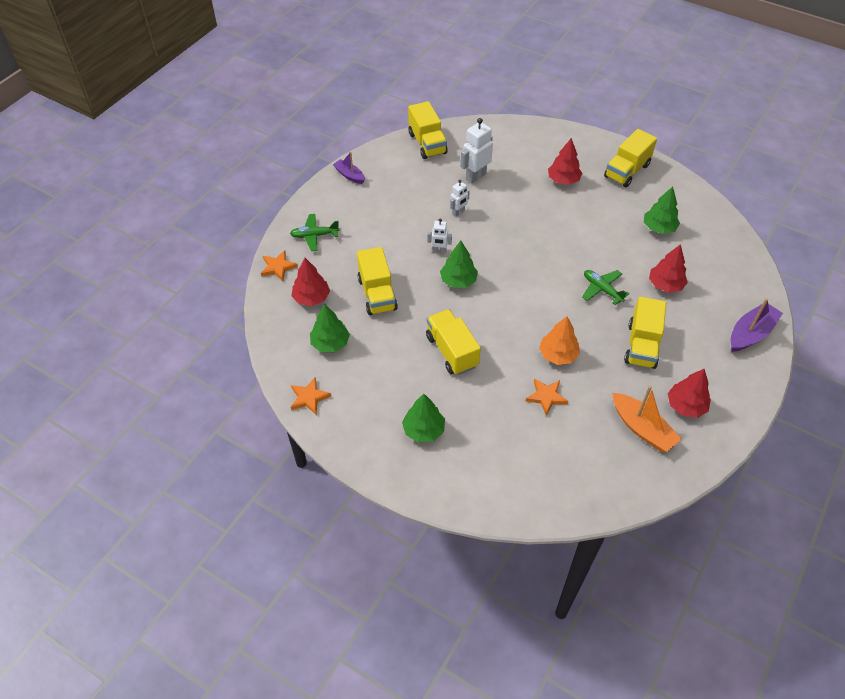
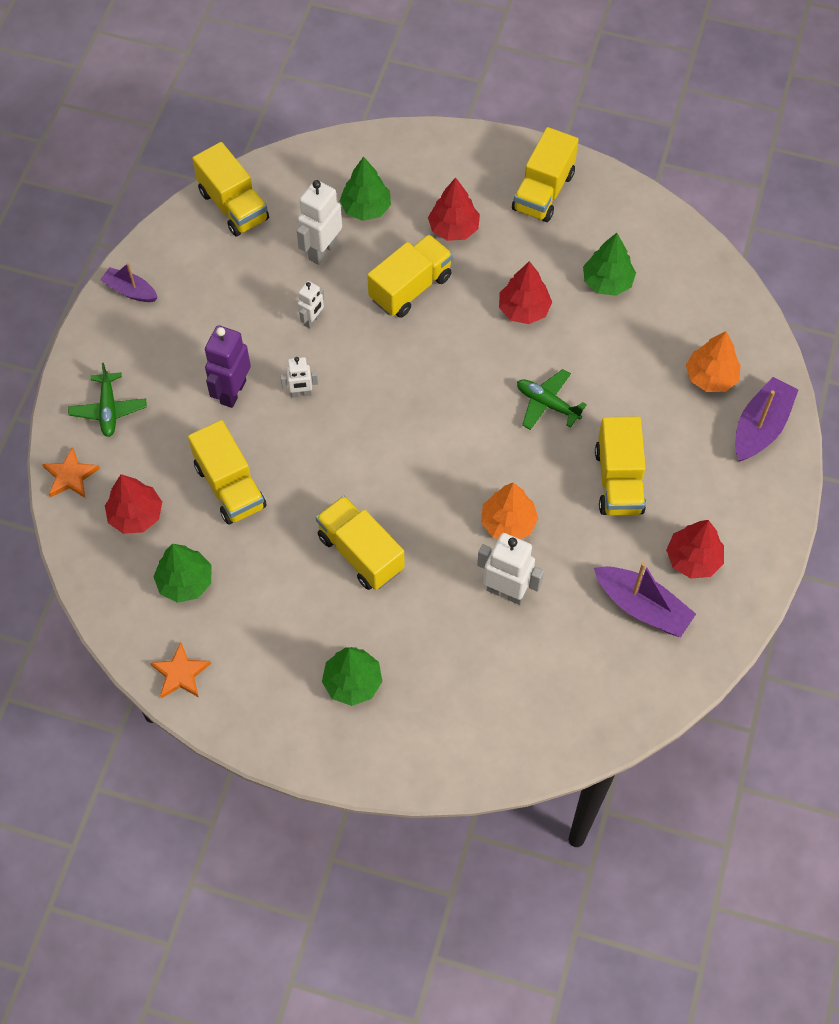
camera: 15 degrees left, 10 degrees up
(314, 235) = (108, 409): green plane -> green plane turned 75 degrees counterclockwise
(395, 241) = (232, 392): none -> purple robot
(458, 281) = (341, 437): green tree -> green tree (366, 208)
(526, 206) = (410, 288): none -> yellow truck
(546, 397) = (506, 591): orange star -> white robot
(642, 428) = (642, 607): orange boat -> purple boat
(665, 285) = (633, 376): red tree -> red tree (524, 309)
(720, 296) = (711, 377): none -> orange tree

